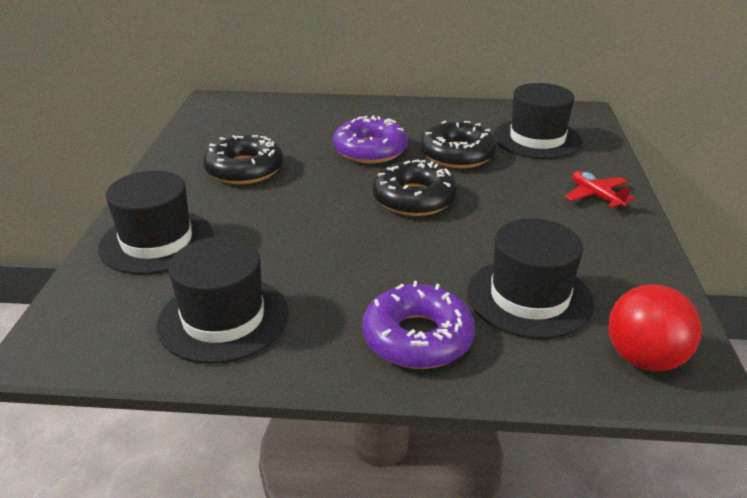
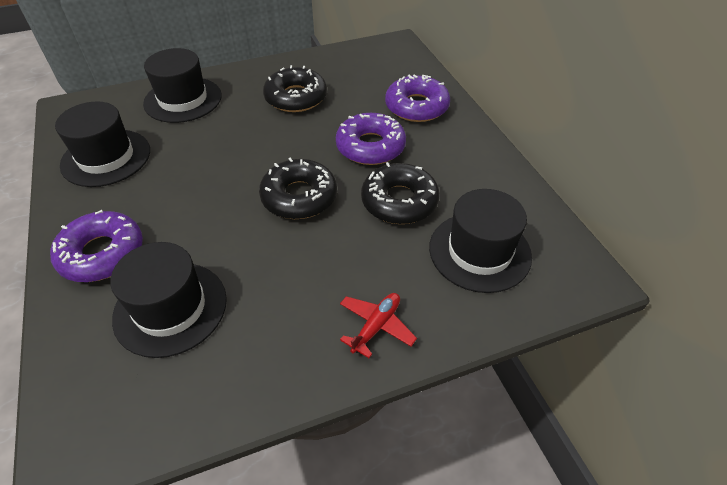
camera: 65 degrees right, 15 degrees up
(331, 117) = (416, 106): none -> purple donut
(644, 359) = (97, 408): red ball -> none

